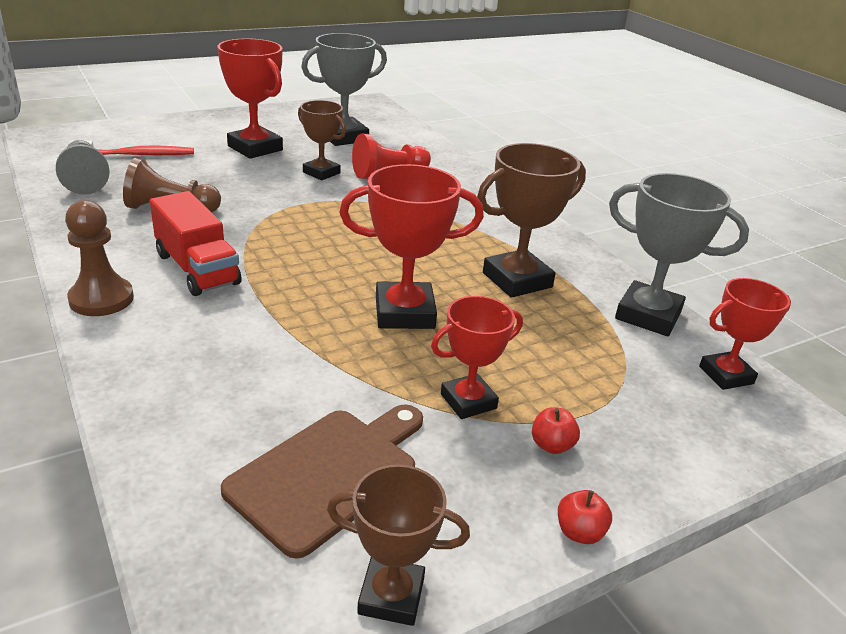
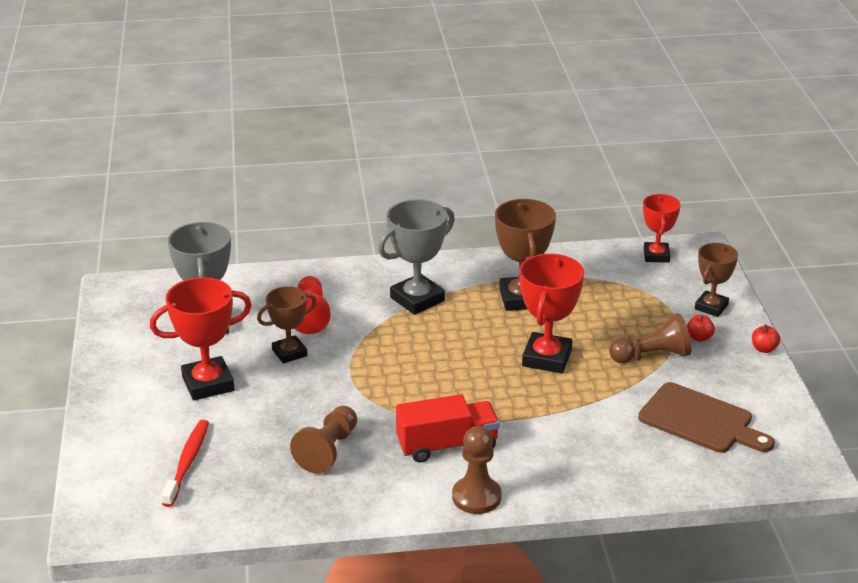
camera: 65 degrees left, 0 degrees up
(85, 179) = (236, 500): grey pawn -> none
(328, 473) = (700, 420): brown cutting board -> brown cutting board turned 150 degrees clockwise
(391, 596) = (789, 416): brown trophy -> brown trophy (711, 307)
(468, 401) = (652, 356): red trophy -> brown pawn
(648, 315) = (585, 259): grey trophy -> grey trophy (417, 299)

